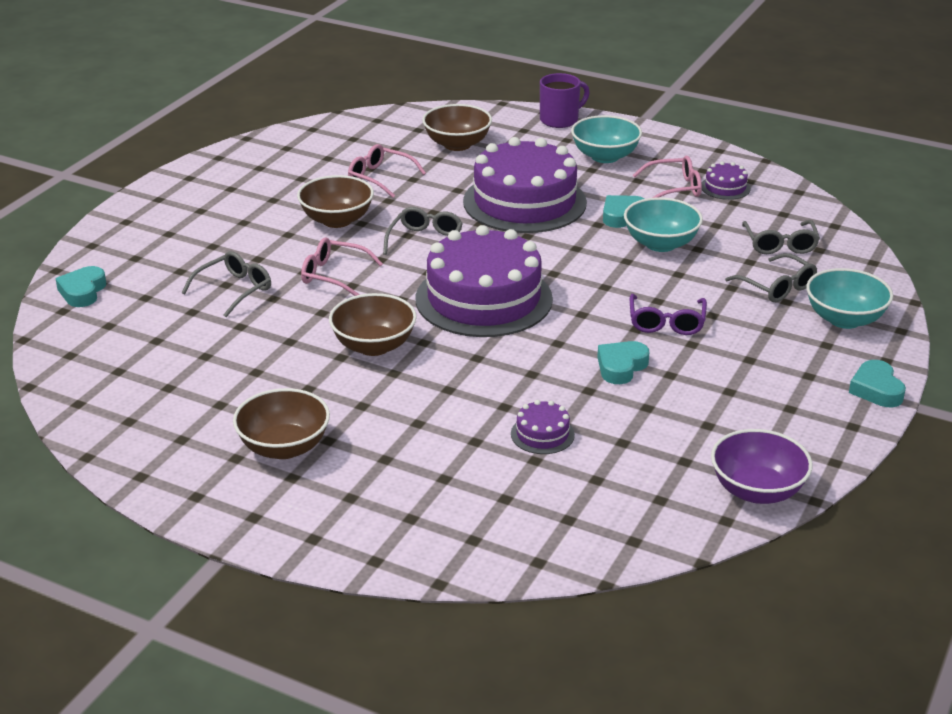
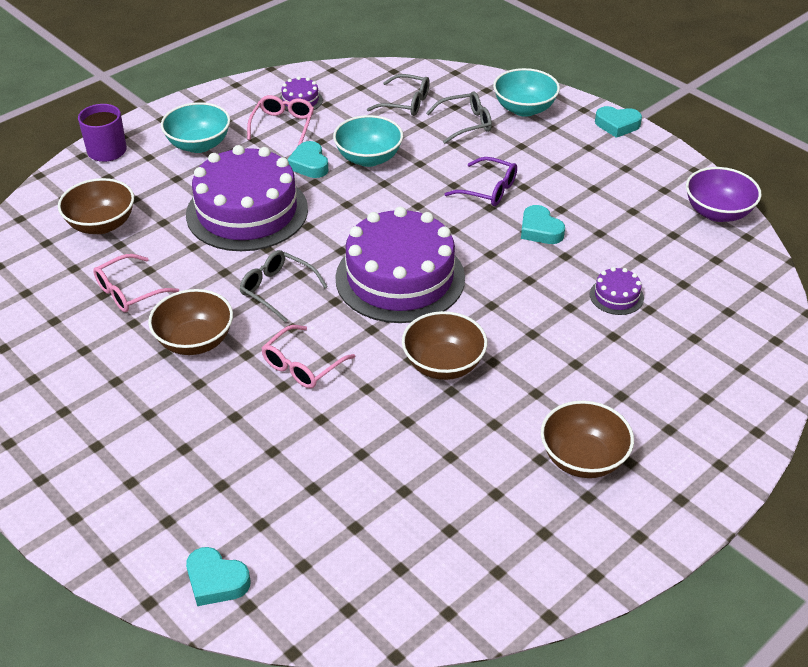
camera: 70 degrees left, 10 degrees up
(234, 290) = (288, 446): grey glasses -> none

